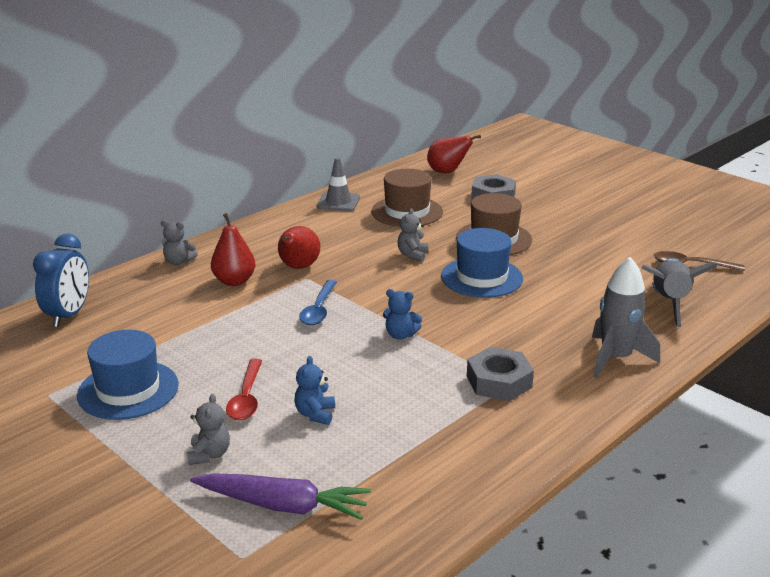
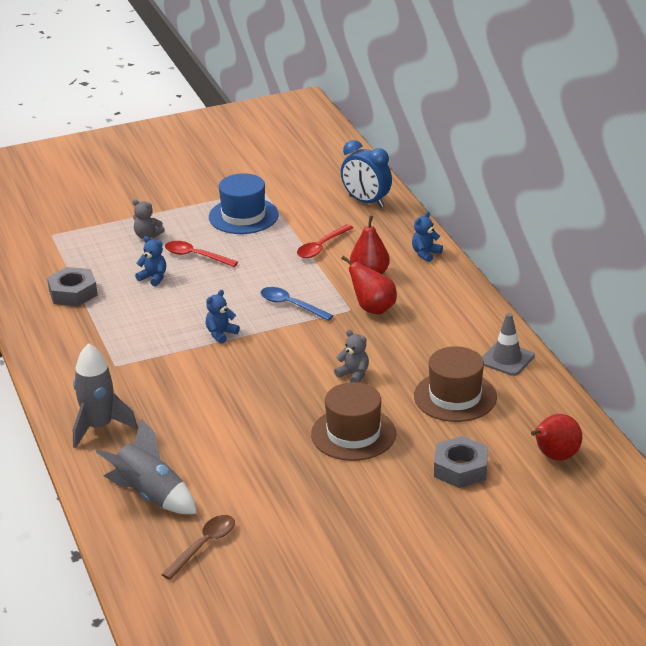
camera: 115 degrees right, 5 degrees up
(178, 262) = (425, 254): grey teddy bear -> blue teddy bear
(188, 319) = (321, 247): none -> red spoon
(283, 505) = (78, 252): purple carrot -> none
(481, 277) = (281, 401): blue hat -> none
(499, 381) = (121, 361): grey nut -> grey nut (73, 293)

